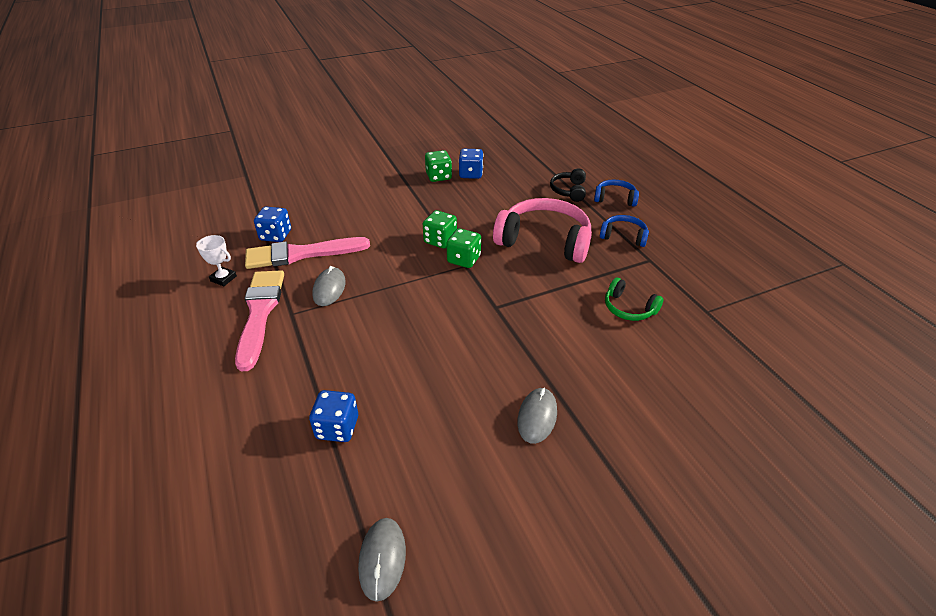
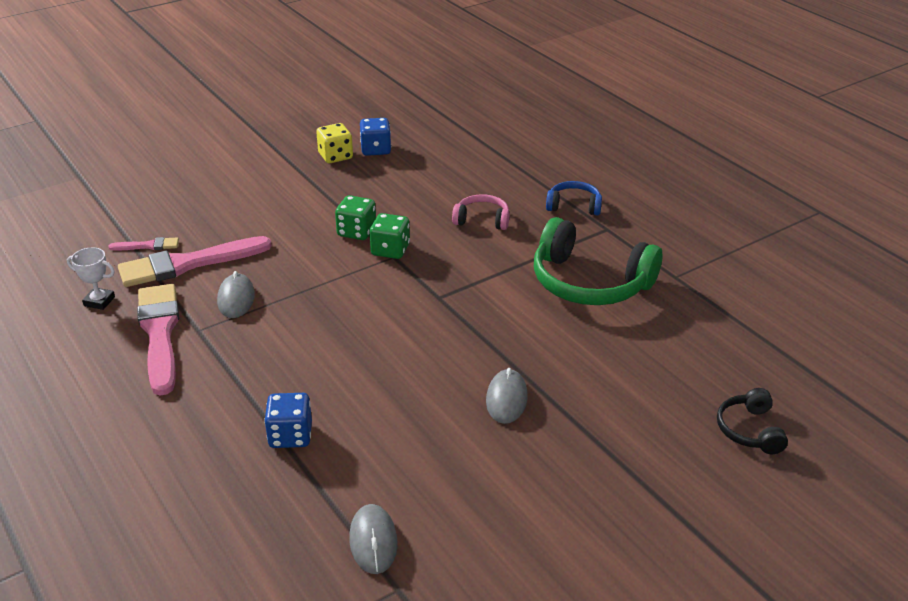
camera: 10 degrees left, 5 degrees down
(276, 235) = (147, 246): blue dice -> pink brush
(438, 176) = (335, 156): green dice -> yellow dice
(544, 241) = (482, 220): pink headphones -> pink headphones, size x0.50
(569, 191) = (501, 159): black headphones -> black headphones (750, 430)
(615, 199) = (558, 164): blue headphones -> none
(628, 308) = (589, 282): green headphones -> green headphones, size x1.99

